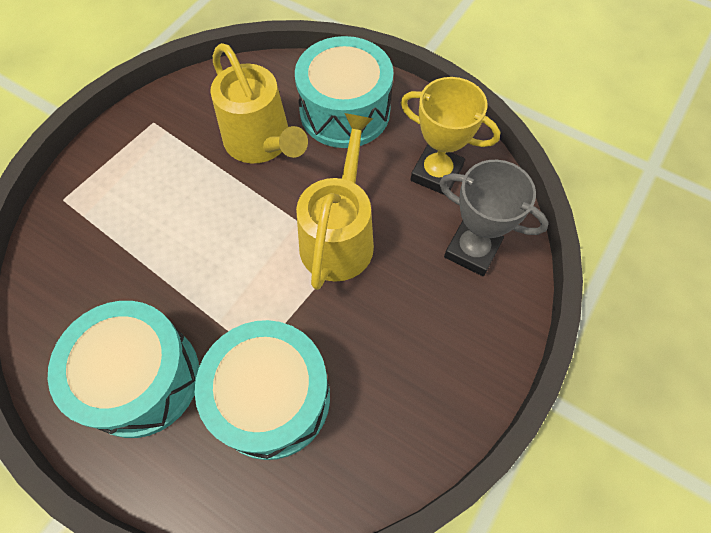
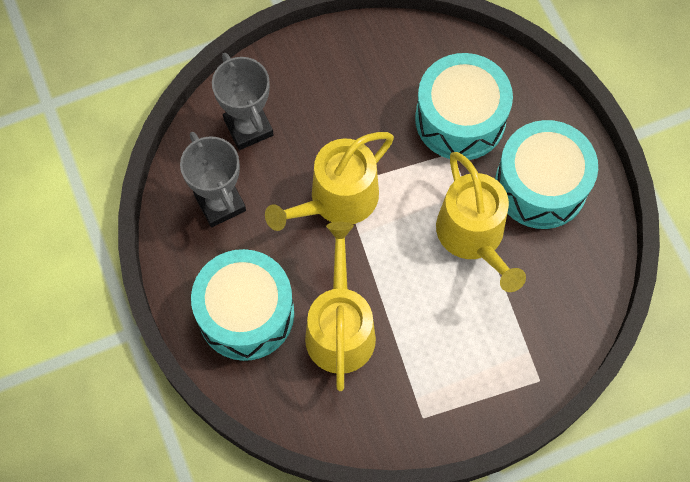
camera: 145 degrees left, 5 degrees up
(187, 283) = (473, 236): none -> yellow watering can
(436, 173) = (220, 203): yellow trophy -> grey trophy

